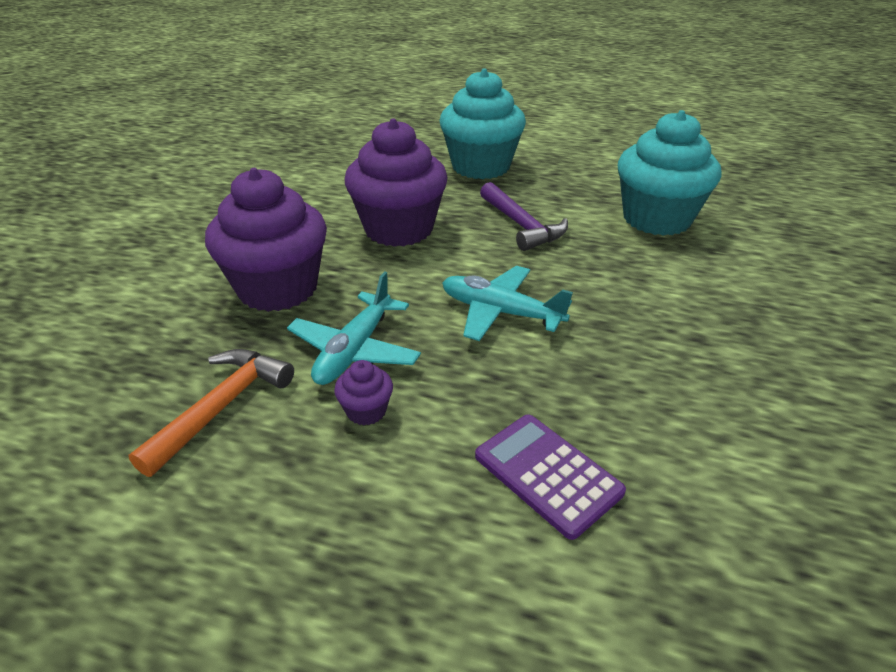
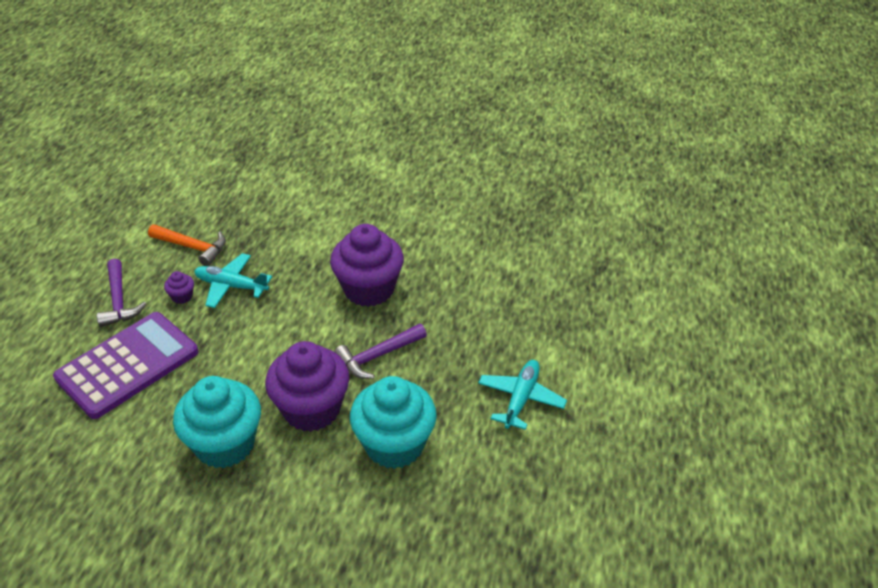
camera: 85 degrees right, 5 degrees up
(278, 288) = (294, 246): purple cupcake -> purple cupcake (311, 409)
(354, 513) = (119, 301): none -> purple hammer
(480, 167) = (484, 329): turquoise cupcake -> turquoise cupcake (225, 444)
(500, 312) = (263, 345): turquoise plane -> turquoise plane (521, 398)
(547, 474) = (127, 365): purple calculator -> purple calculator, size x1.85

